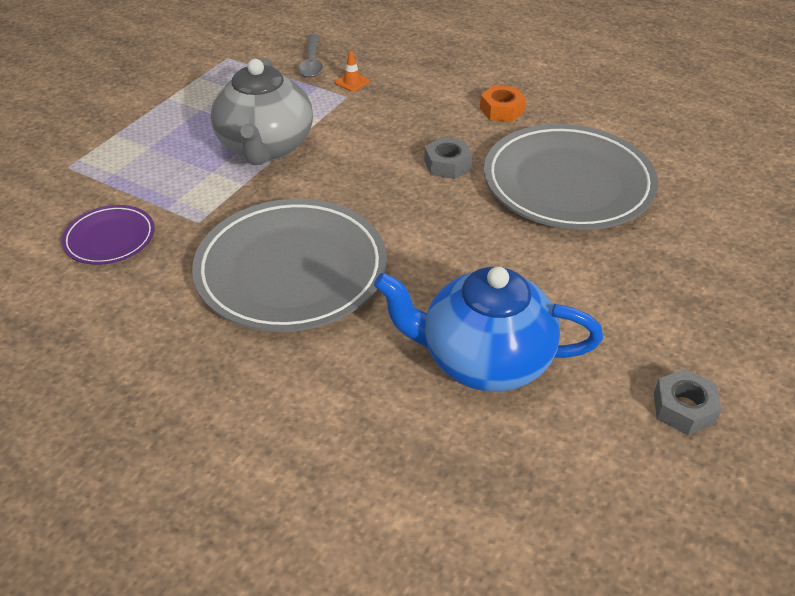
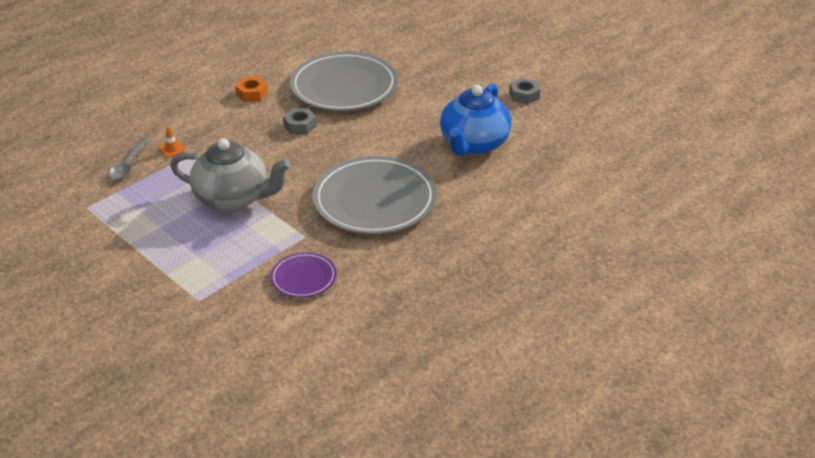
camera: 75 degrees left, 5 degrees down
(312, 62) = (128, 165): grey spoon -> grey spoon turned 90 degrees clockwise

